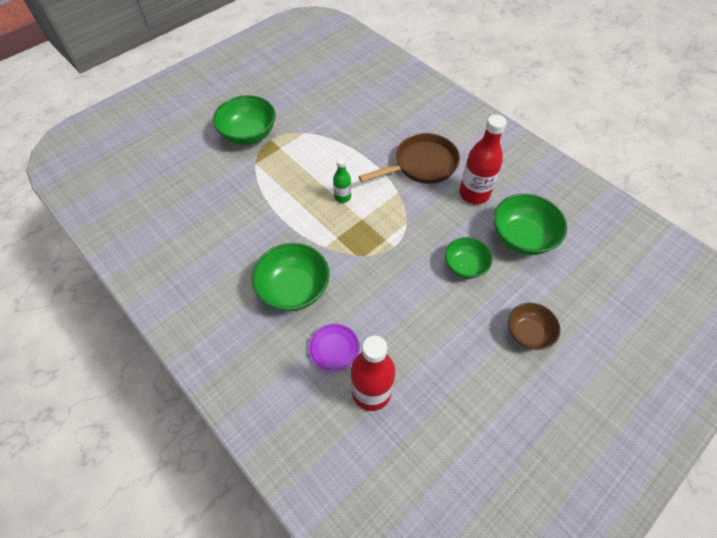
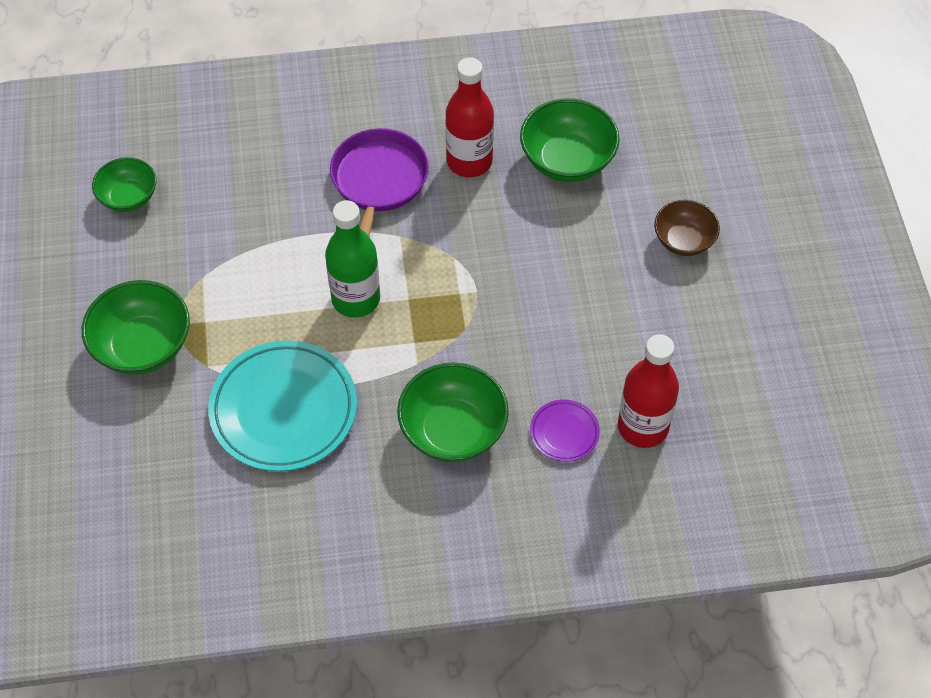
camera: 55 degrees left, 0 degrees up
(252, 207) = (284, 410): none -> turquoise plate
(342, 197) = (356, 299): green bottle -> green bottle, size x1.85
(422, 165) = (378, 183): brown pan -> purple pan
(465, 266) = (559, 239): green bowl -> green bowl (128, 197)

